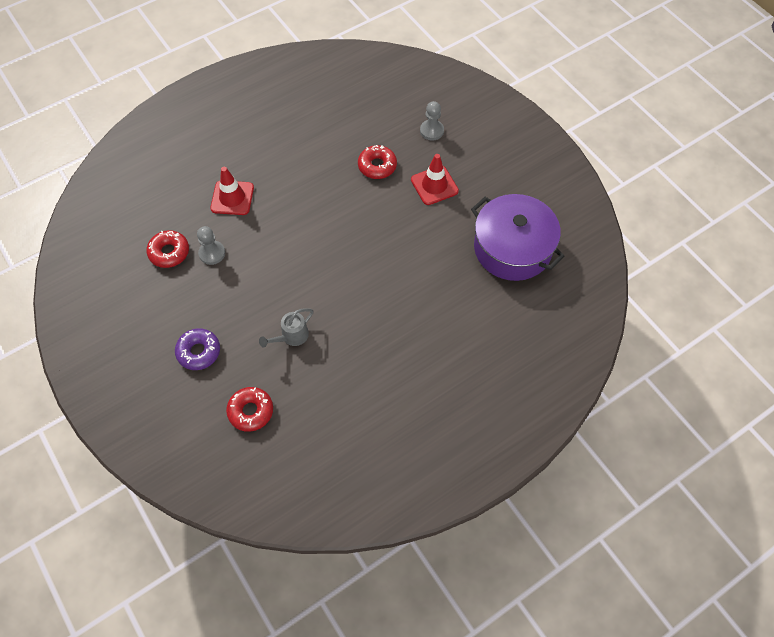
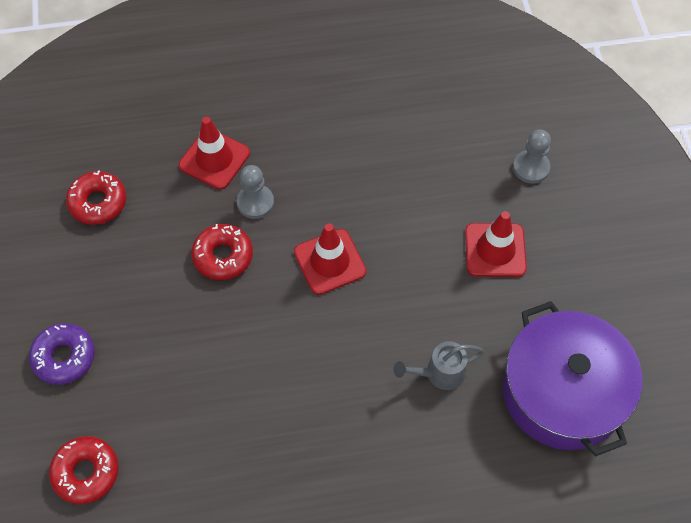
camera: 25 degrees right, 0 degrees up
(212, 253) = (150, 226): grey pawn -> grey pawn (255, 202)
(291, 336) = (191, 389): grey watering can -> grey watering can (439, 373)
(338, 230) = (330, 262): none -> red traffic cone
(377, 166) = (429, 190): red donut -> red donut (223, 256)

